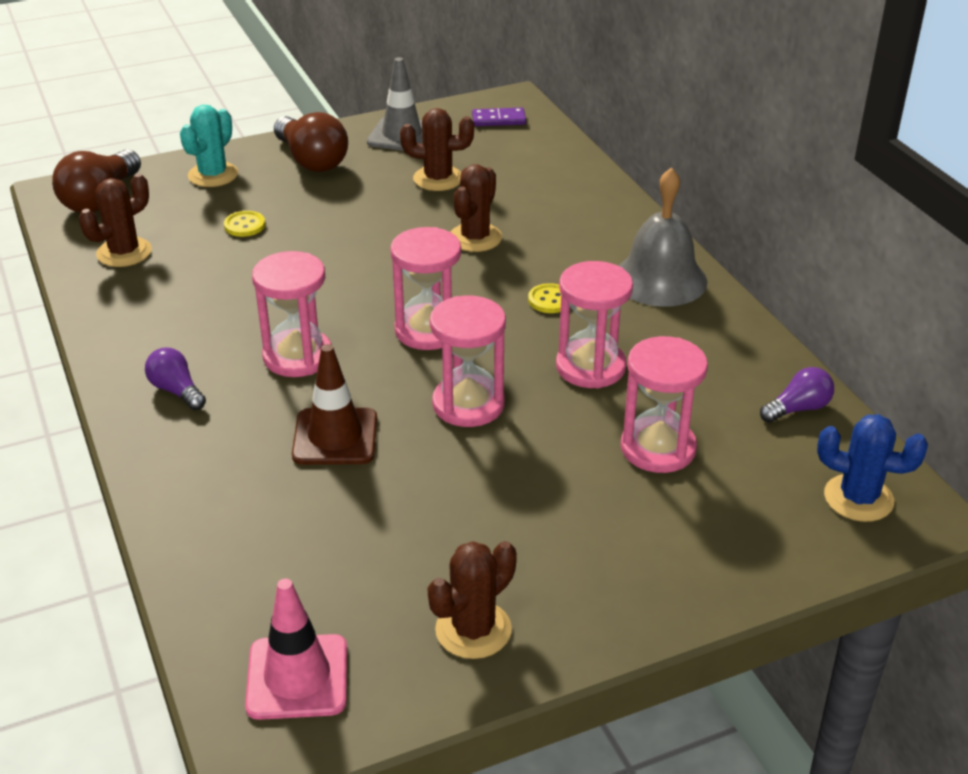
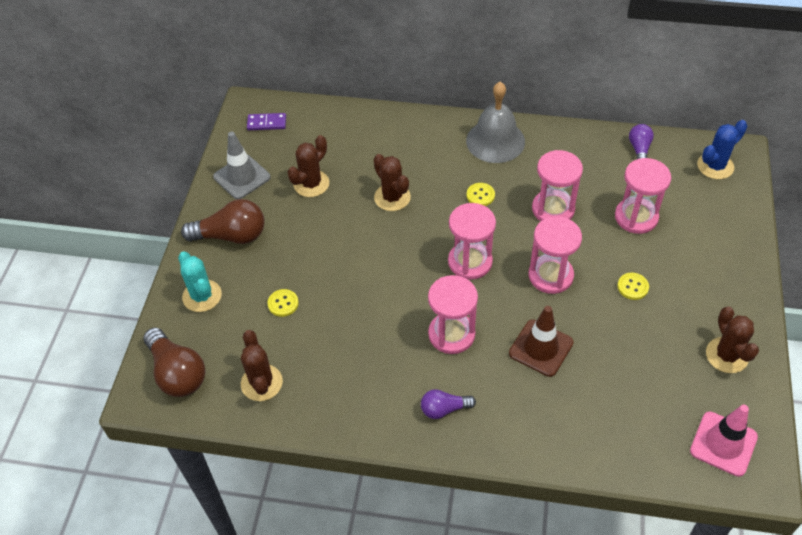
camera: 55 degrees left, 15 degrees up
(498, 119) = (267, 123): purple domino -> purple domino turned 60 degrees clockwise
(519, 487) = (632, 287): none -> yellow button

